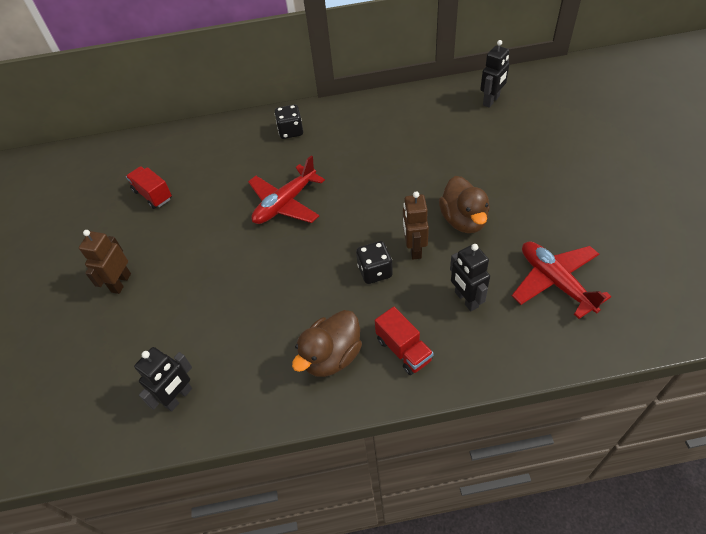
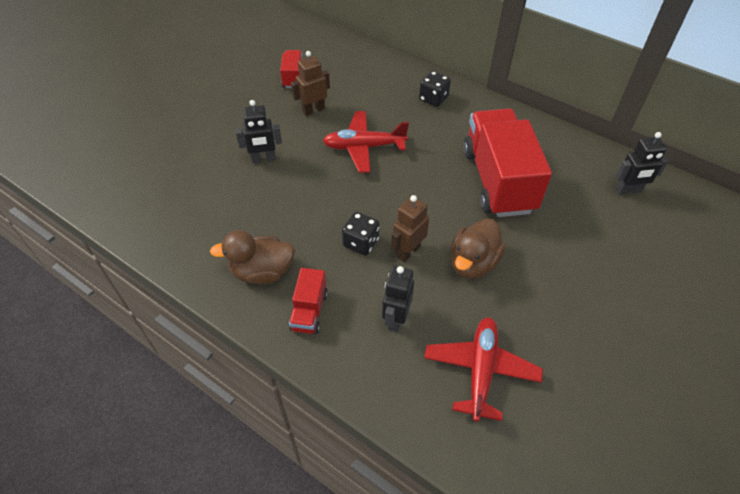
camera: 40 degrees right, 0 degrees up
(121, 283) = (210, 119): brown robot -> brown robot (313, 110)
(178, 397) = (156, 215): black robot -> black robot (264, 159)
(408, 154) = (498, 180): none -> red truck

